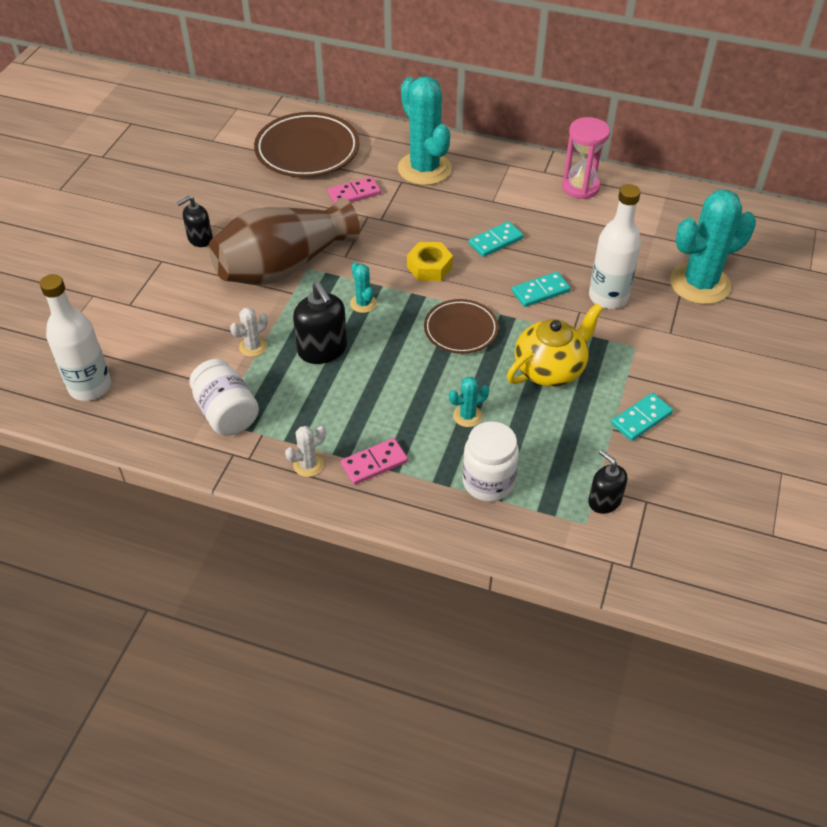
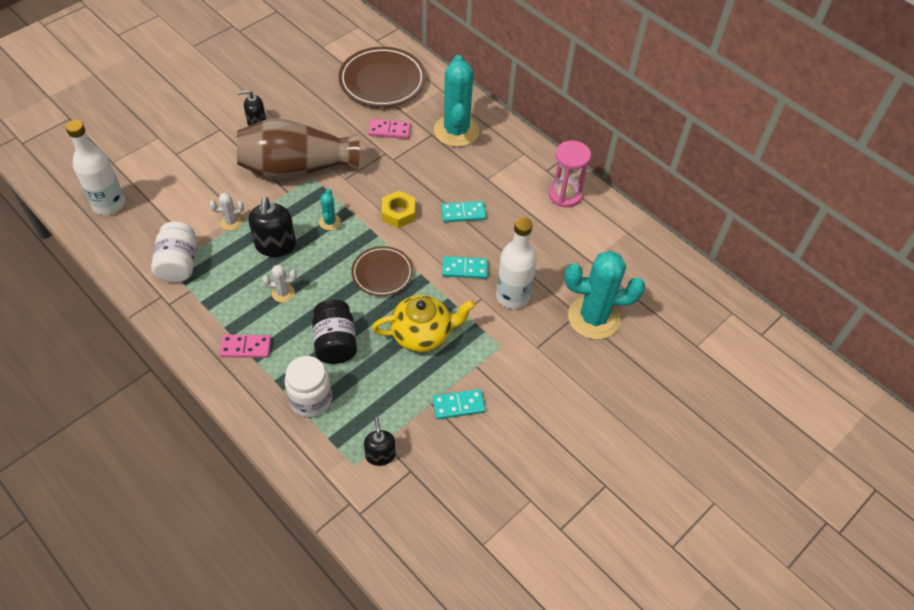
camera: 25 degrees right, 5 degrees up
(308, 465) = (202, 327): white cactus -> white cactus (283, 293)
(467, 416) = (335, 343): turquoise cactus -> black jar

